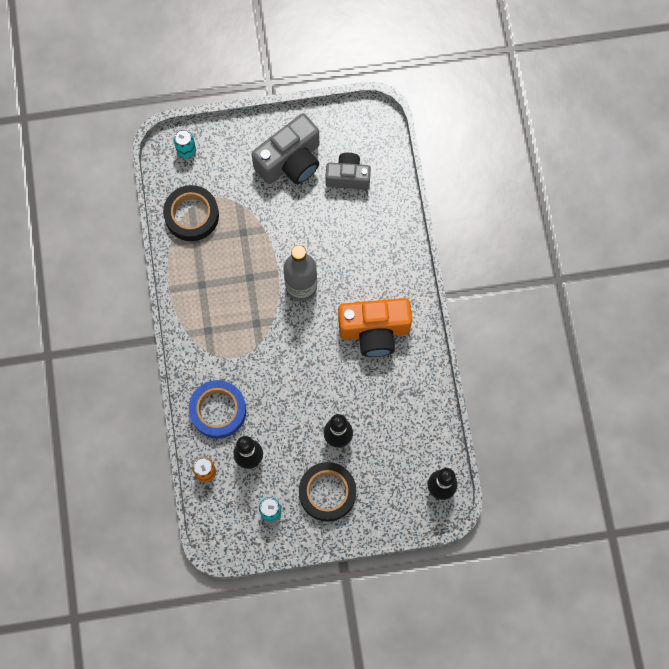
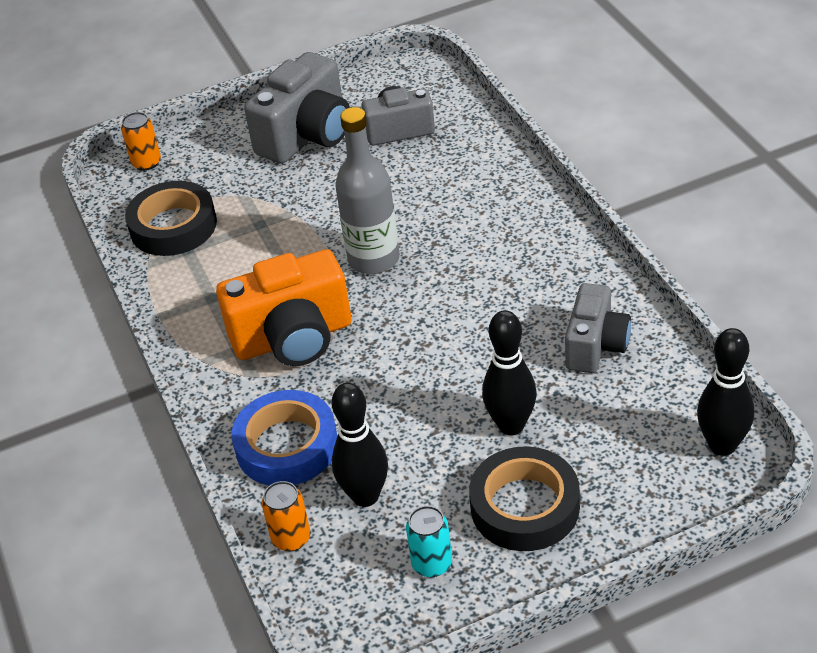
camera: 10 degrees left, 30 degrees down
(186, 150) = (146, 163): turquoise can -> orange can
(374, 331) = (513, 279): orange camera -> orange camera (293, 338)
(401, 398) = (596, 346): none -> grey camera

